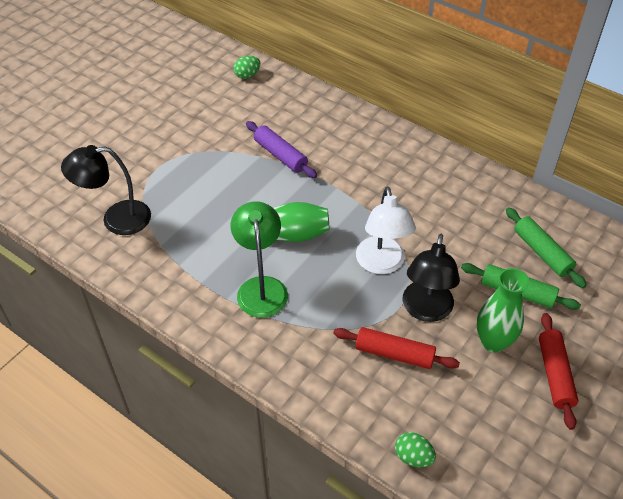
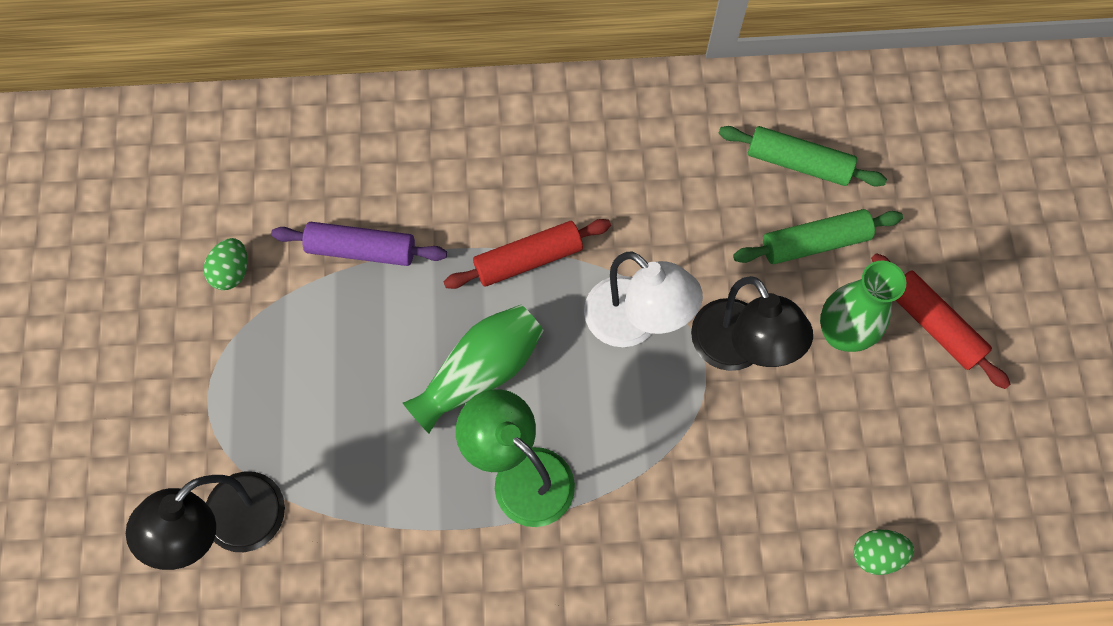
camera: 40 degrees left, 20 degrees up
(247, 75) = (187, 142): green egg -> green egg (232, 272)
(394, 354) = (751, 439): red rolling pin -> red rolling pin (528, 259)

